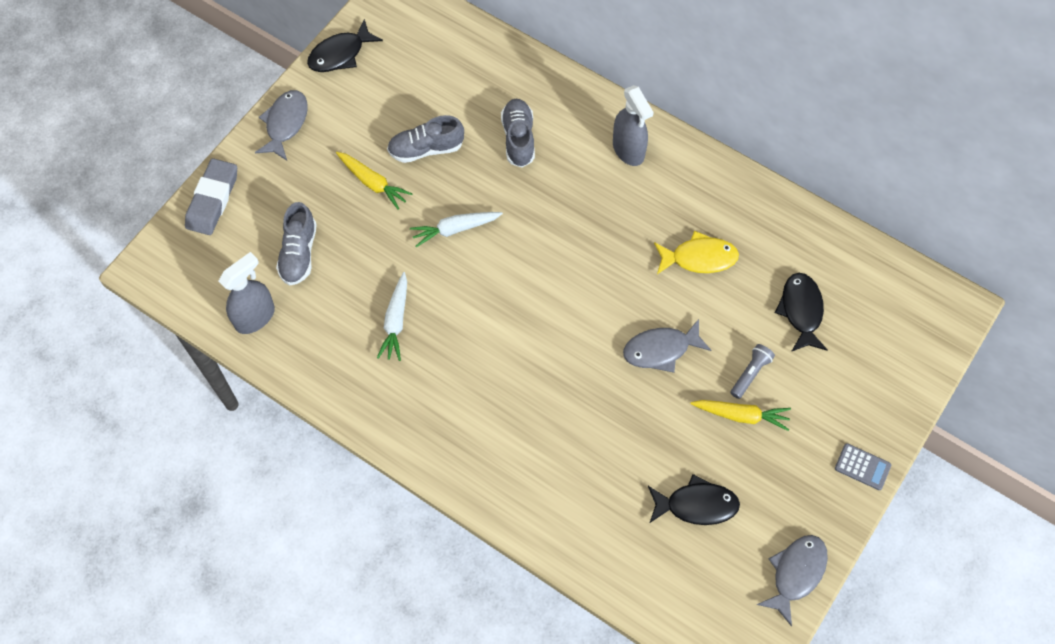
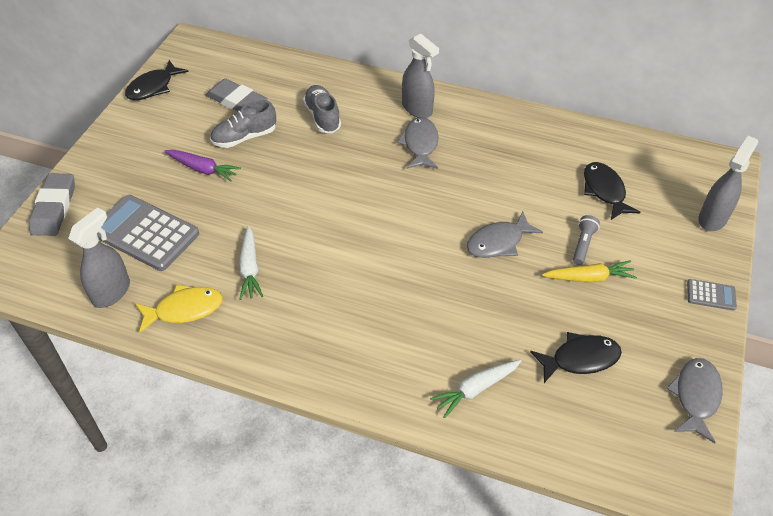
camera: 15 degrees left, 15 degrees down
(285, 124) = (113, 141): grey fish -> grey fish (420, 144)
(299, 253) = (145, 233): grey shoe -> grey calculator
(373, 183) = (203, 169): yellow carrot -> purple carrot
(428, 95) = (237, 101): none -> grey eraser
(455, 229) = (286, 189): white carrot -> white carrot (475, 389)
(699, 258) = (504, 170): yellow fish -> yellow fish (184, 309)
(907, 374) = (712, 218): none -> grey spray bottle

